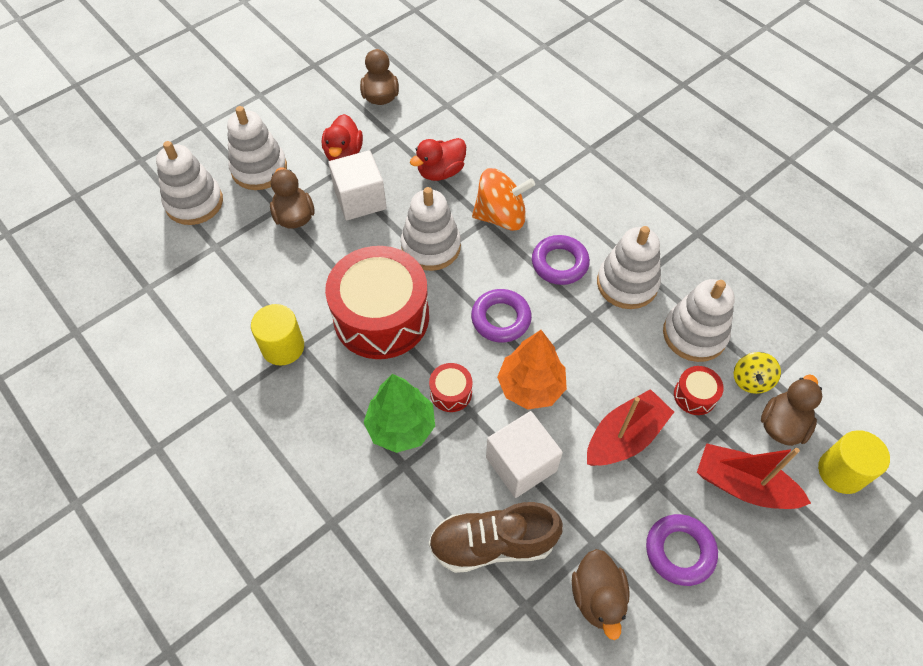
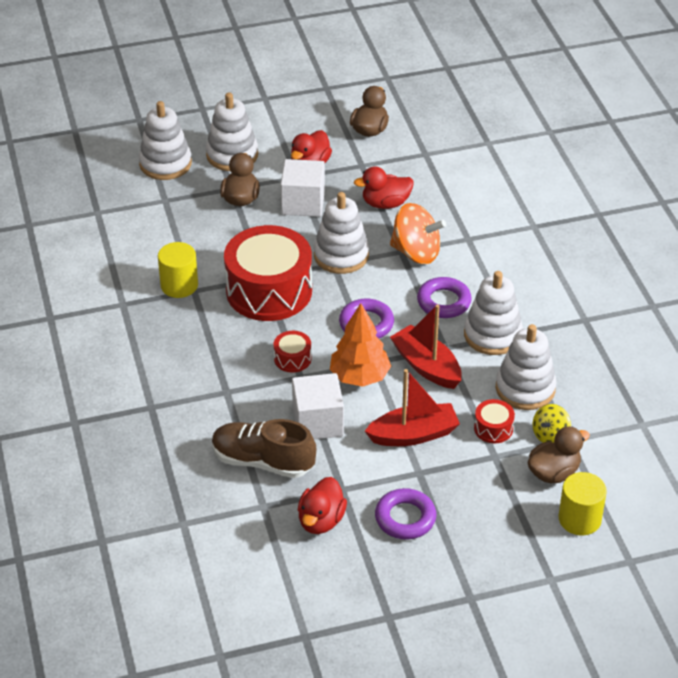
camera: 25 degrees right, 15 degrees down
(401, 427) = (239, 367): green tree -> none
(597, 597) = (321, 521): brown duck -> red duck
(743, 485) = (488, 498): red boat -> red boat (426, 366)

